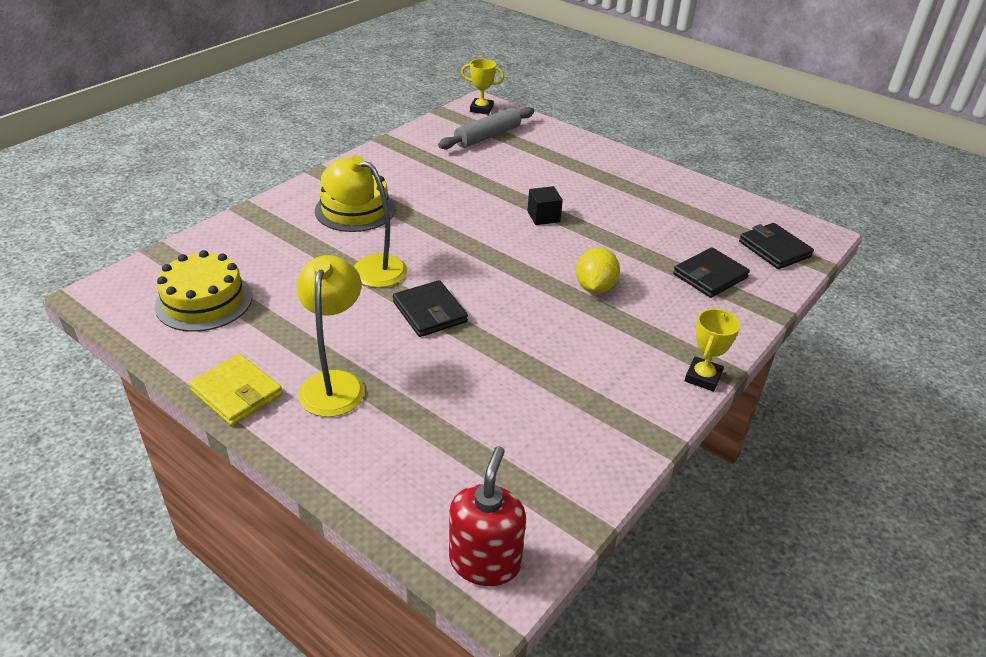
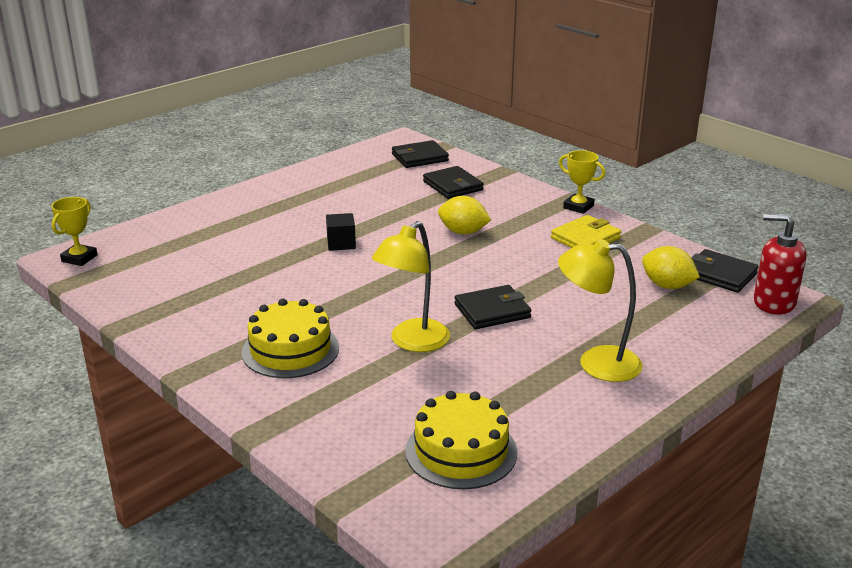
camera: 80 degrees left, 10 degrees down
(237, 393) = (615, 418): yellow wallet -> yellow wallet (585, 238)
(487, 136) = (154, 259): grey rolling pin -> none
(510, 451) = (667, 286): none -> yellow lemon
(553, 509) = (720, 274): none -> black wallet

